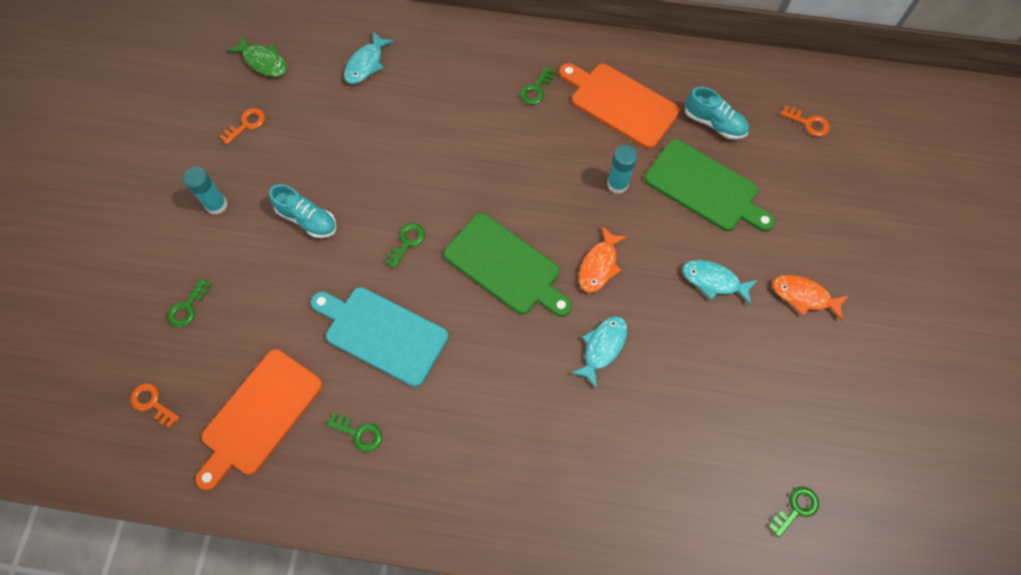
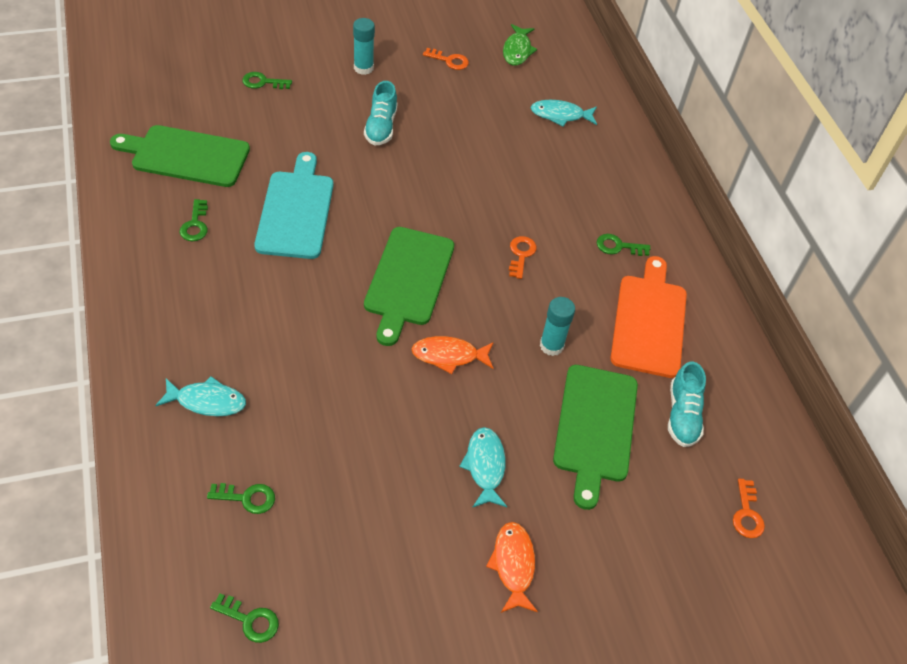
camera: 60 degrees right, 15 degrees down
(152, 403) = (172, 90): orange key -> orange key (521, 254)
(259, 415) = (186, 155): orange cutting board -> green cutting board
(407, 242) = (394, 200): green key -> green key (247, 498)
(602, 347) = (359, 384): turquoise fish -> turquoise fish (207, 401)

